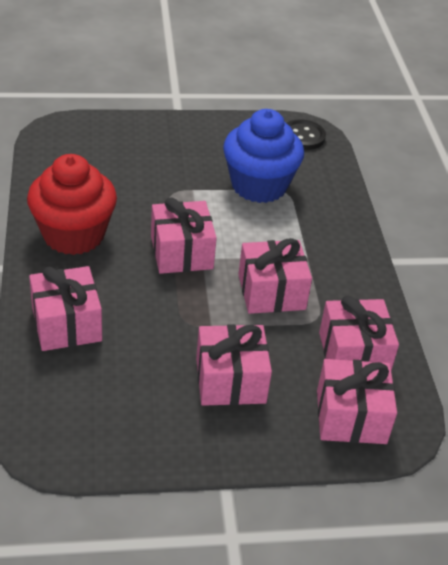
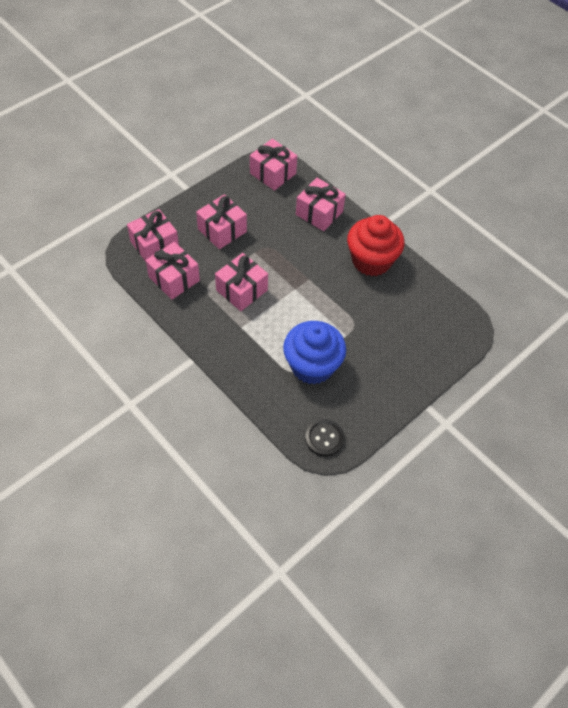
camera: 145 degrees right, 15 degrees up
(181, 252) = (308, 285): pink gift -> pink gift (273, 173)

